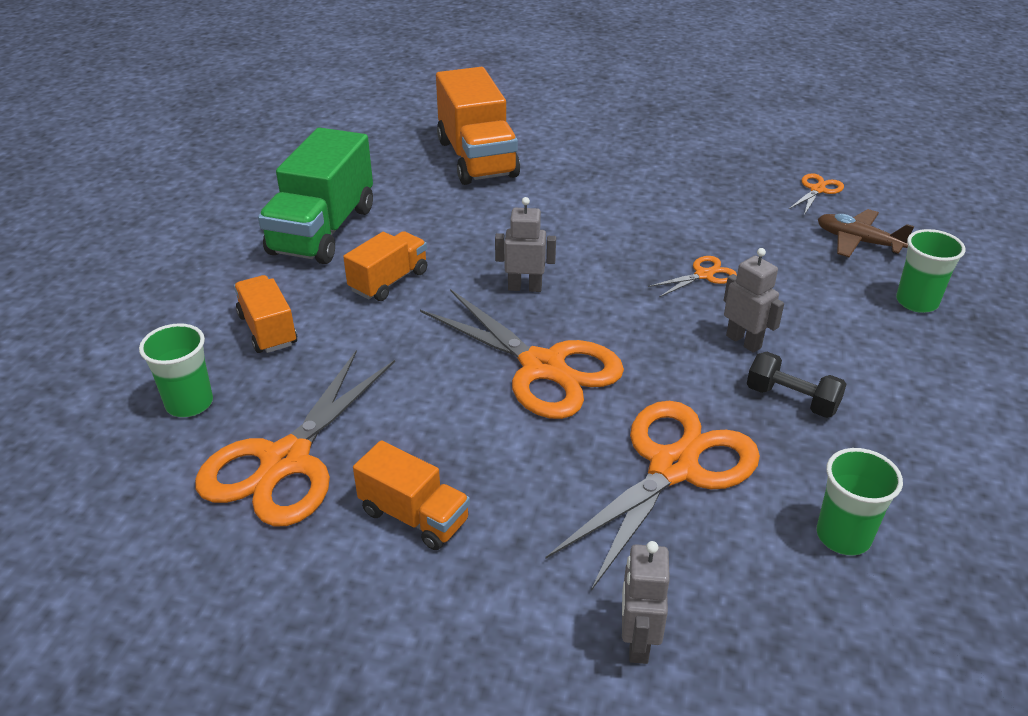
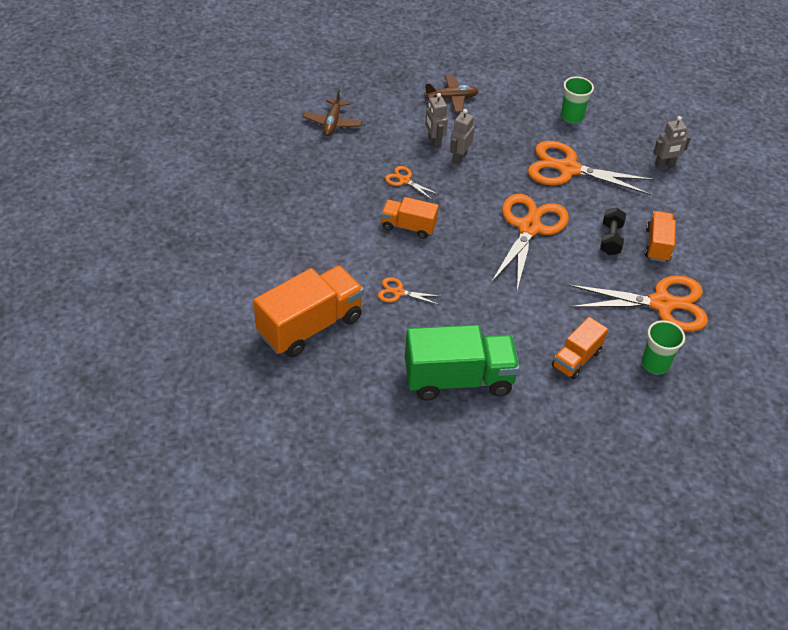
camera: 115 degrees left, 10 degrees up
(389, 281) = (494, 319): orange truck -> orange truck (408, 226)
(525, 287) = (462, 254): grey robot -> grey robot (434, 142)
(791, 400) = (495, 137): black dumbbell -> black dumbbell (610, 239)
(817, 190) = (274, 143): orange scissors -> orange scissors (398, 292)
(916, 302) = (385, 100): green cup -> none
(920, 378) = (451, 98): none -> brown plane

